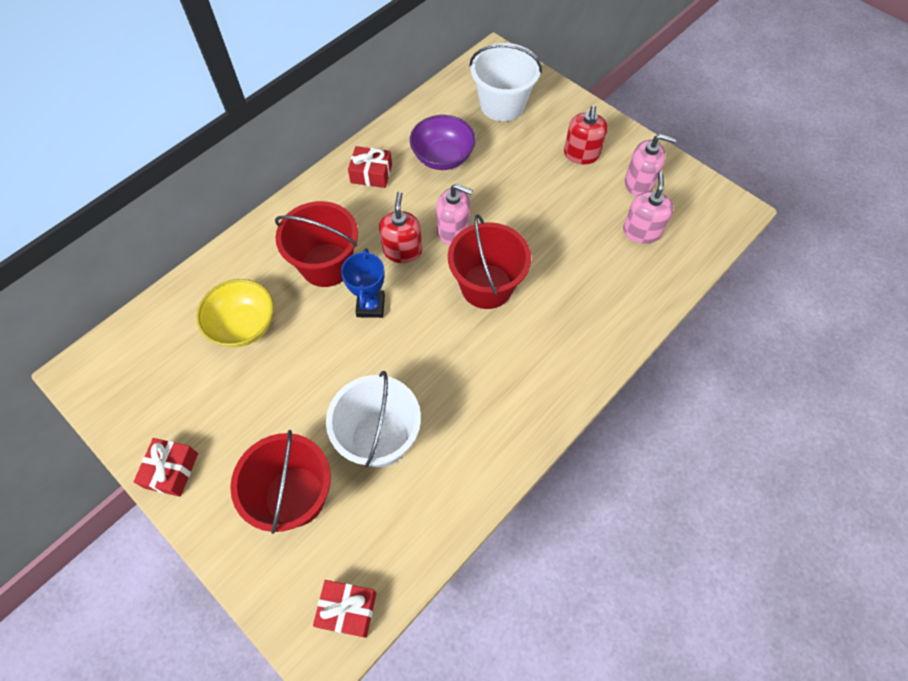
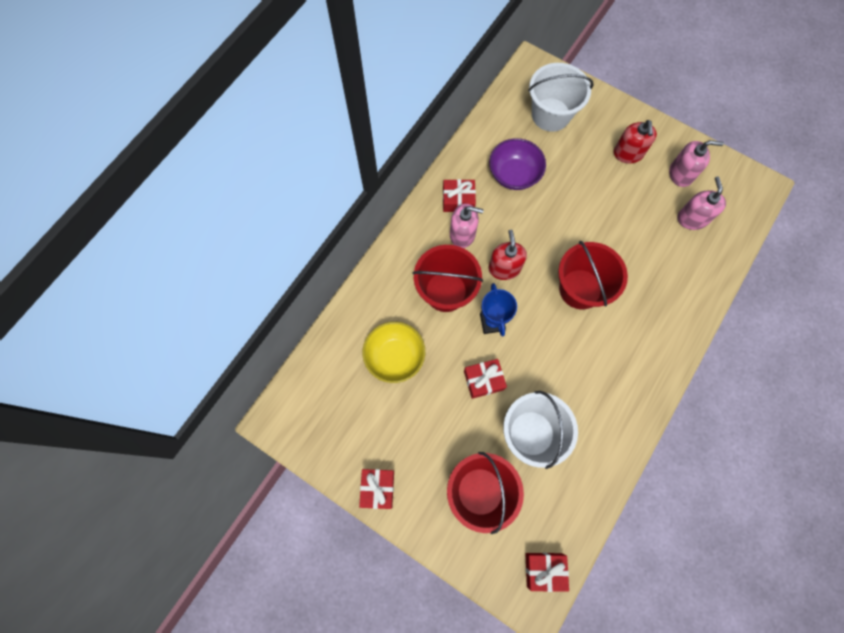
camera: 10 degrees left, 10 degrees up
(340, 368) = (483, 380): none -> red gift
(453, 230) = (540, 242): pink soap dispenser -> pink soap dispenser (462, 234)

